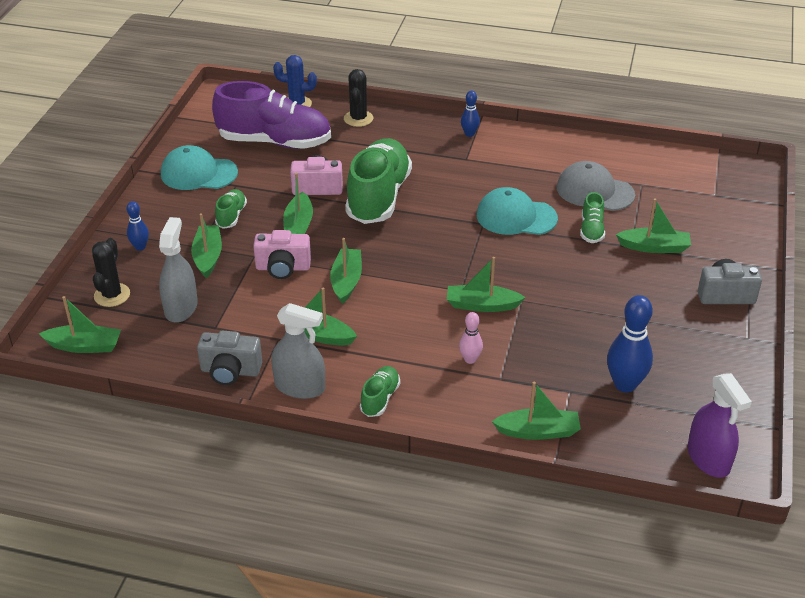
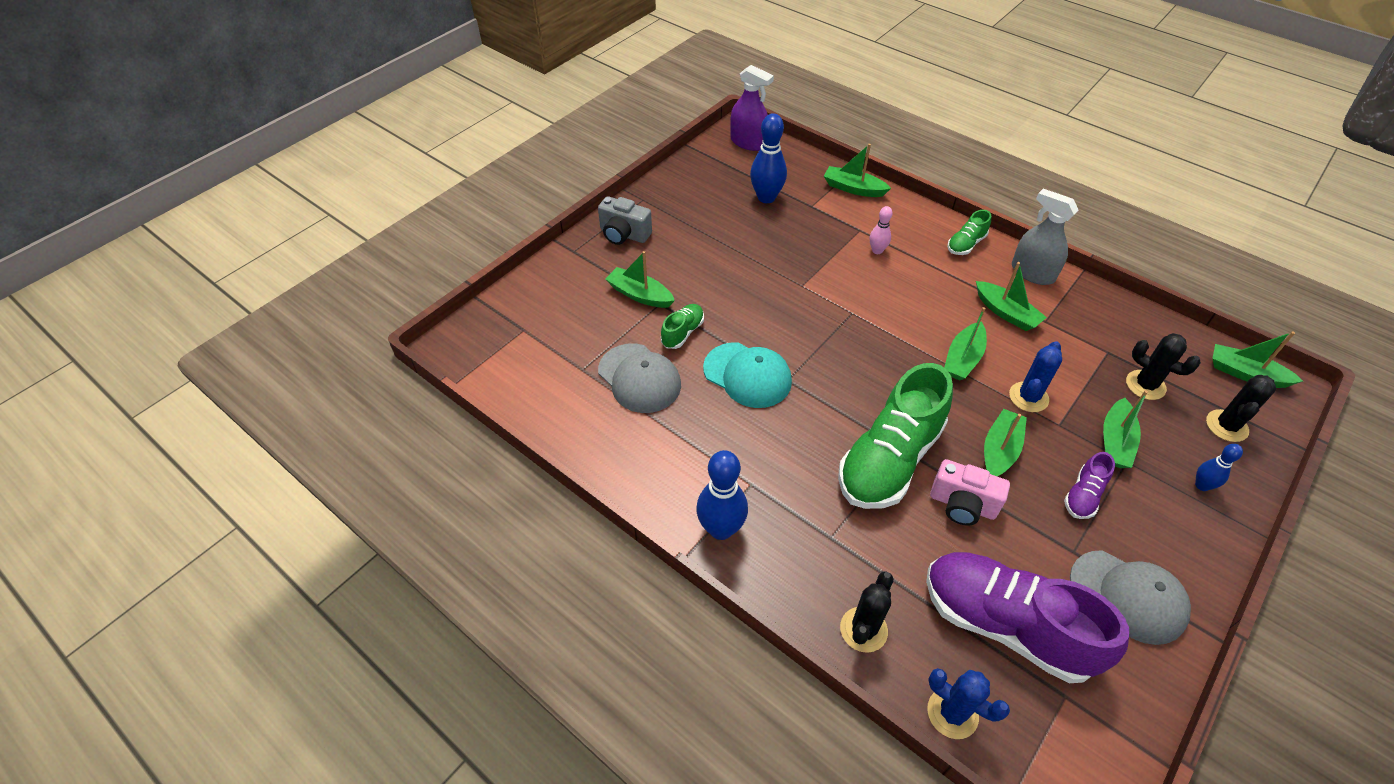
camera: 155 degrees left, 10 degrees up
(181, 307) = (1145, 385): grey spray bottle -> black cactus
(198, 173) = (1128, 596): turquoise cap -> grey cap
(230, 371) = (1094, 304): grey camera -> none
(231, 216) = (1083, 495): green shoe -> purple shoe
(283, 268) = (1028, 397): pink camera -> blue cactus
(469, 134) = (721, 529): blue bowling pin -> blue bowling pin, size x1.82
(481, 305) = (841, 292): green boat -> none
(708, 458) = (748, 142): purple spray bottle -> purple spray bottle turned 120 degrees clockwise

